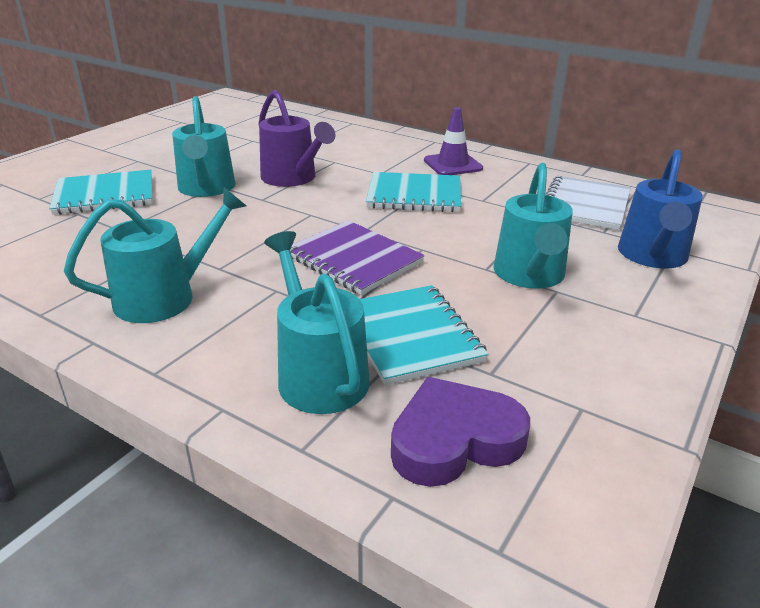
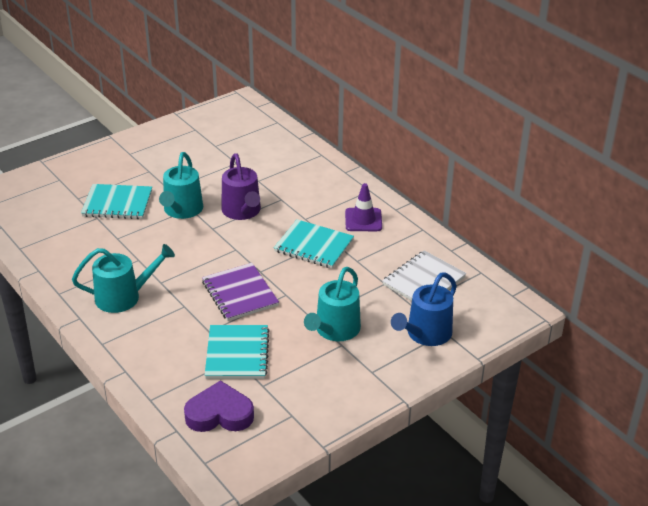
camera: 20 degrees right, 5 degrees up
(319, 374) = (178, 364): turquoise watering can -> none

